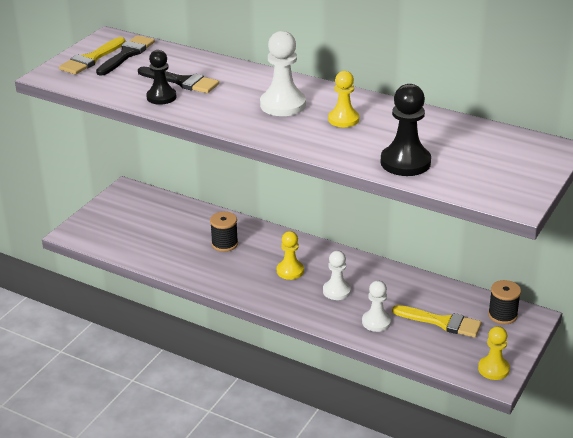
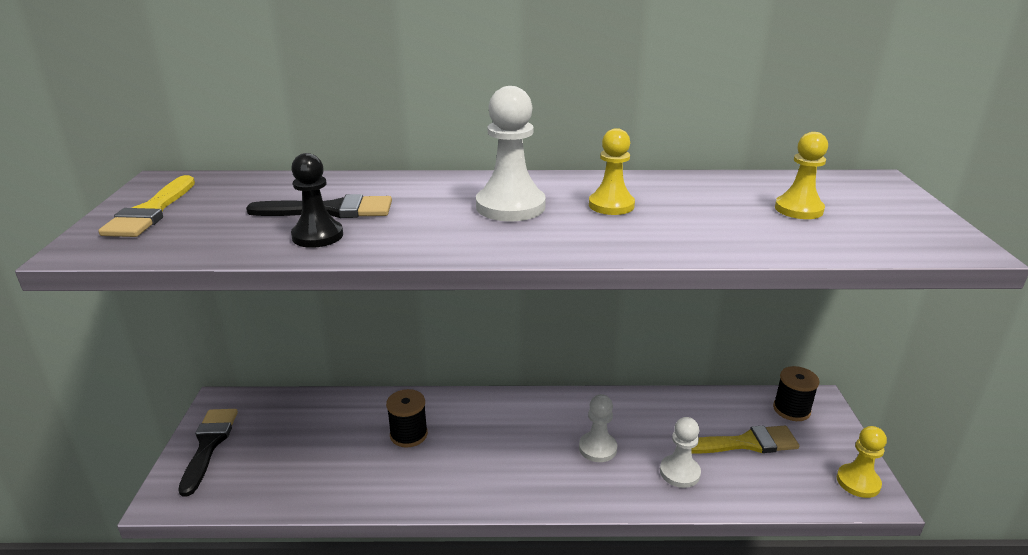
camera: 30 degrees left, 5 degrees down
(127, 54) = (209, 195): black brush -> black brush (209, 445)
(290, 271) = (520, 442): yellow pawn -> yellow pawn (798, 209)
(405, 162) = (762, 235): black pawn -> none

